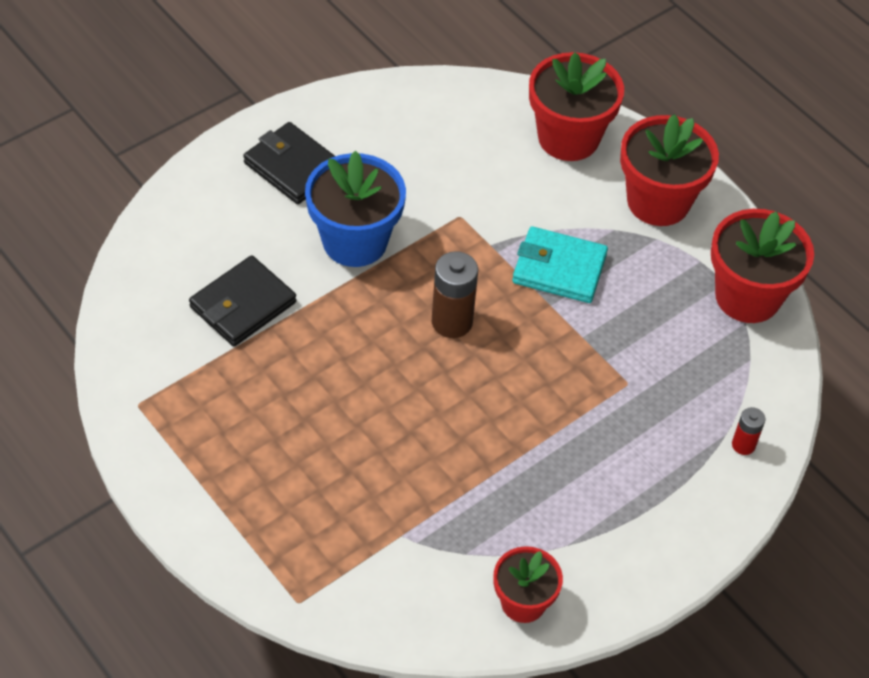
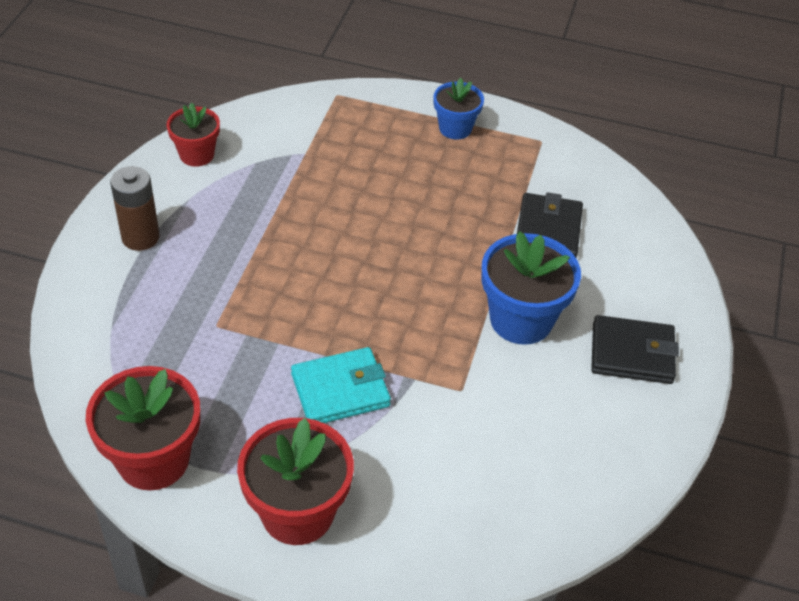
camera: 145 degrees right, 5 degrees down
(211, 473) = (455, 128): none -> blue flower pot
(452, 322) = (390, 299): brown battery -> brown battery (140, 237)
(568, 138) = (434, 533): red flower pot -> none
(743, 445) = (92, 326): red battery -> none

